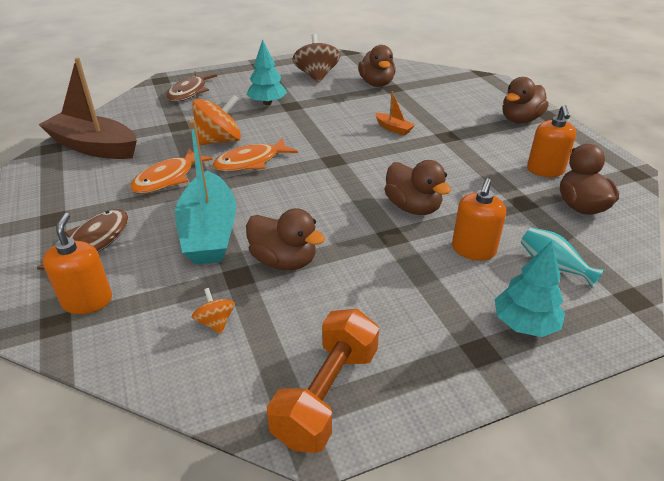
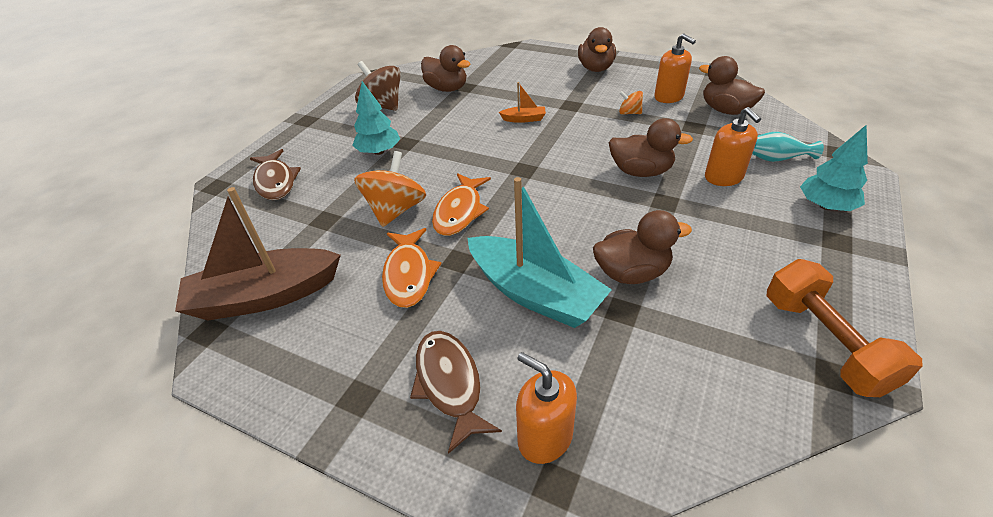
camera: 40 degrees left, 5 degrees up
(215, 322) = (673, 359): orange spinning top -> orange spinning top (629, 113)

